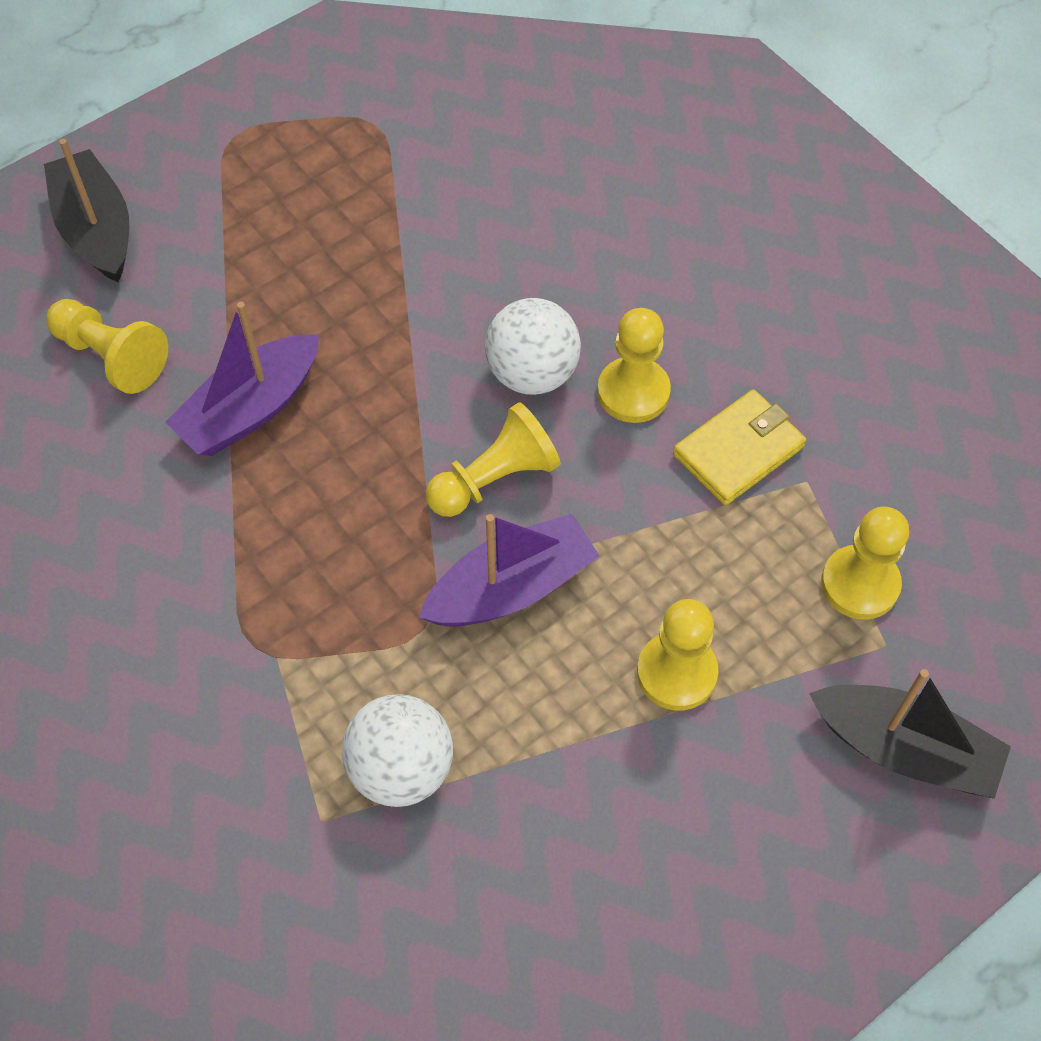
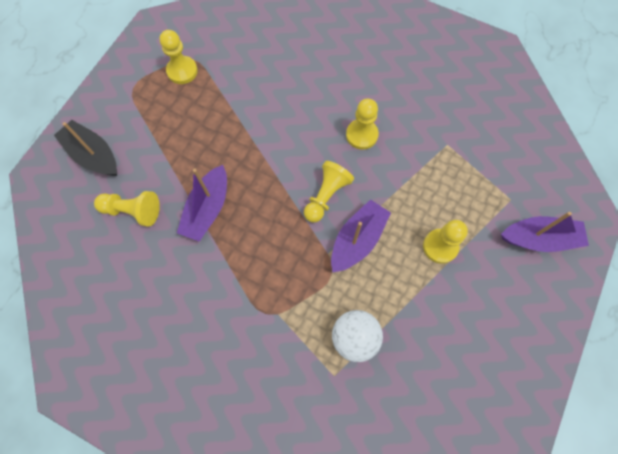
camera: 25 degrees left, 10 degrees up
(532, 373) = (317, 144): white ball -> none
(738, 451) = (415, 143): yellow wallet -> none
(860, 584) = (489, 178): yellow pawn -> yellow pawn (182, 71)
(904, 749) = (539, 239): black boat -> purple boat

